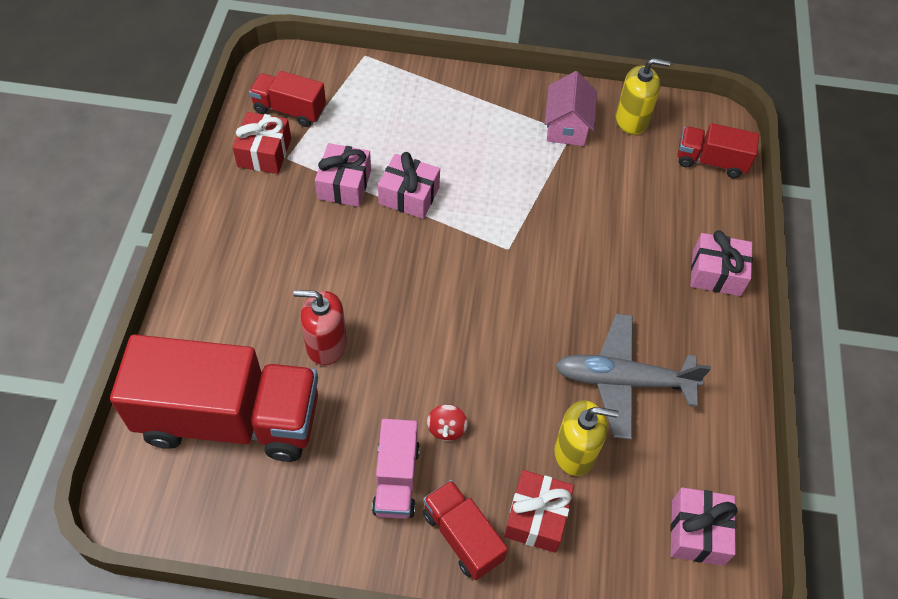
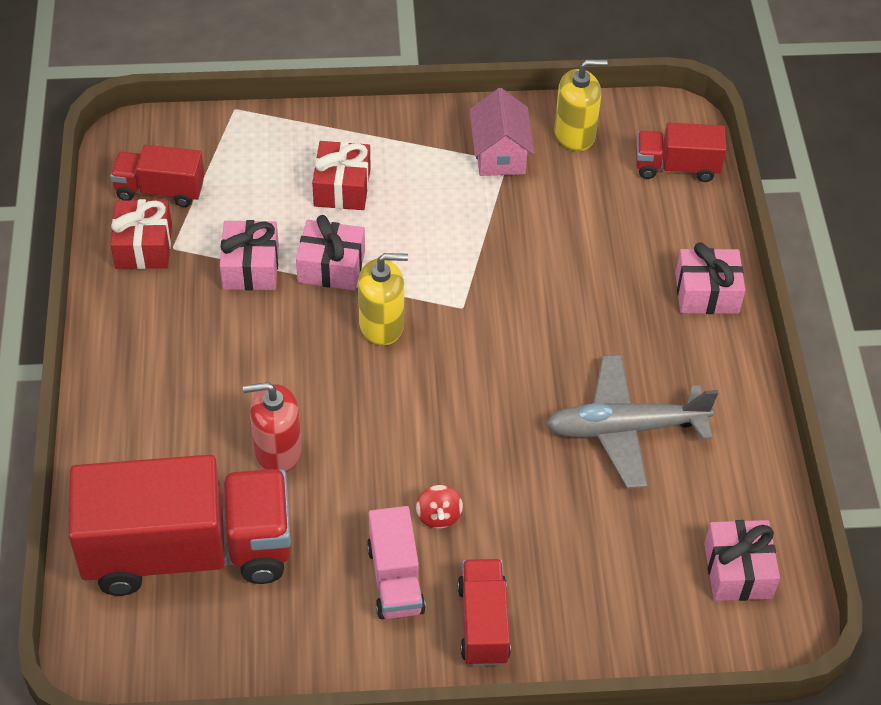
camera: 10 degrees left, 5 degrees down
(462, 536) = (483, 623): red truck -> red truck turned 45 degrees clockwise
(536, 517) = (560, 588): red gift -> red gift (342, 187)
(575, 452) = (587, 514): yellow soap dispenser -> yellow soap dispenser (381, 325)

